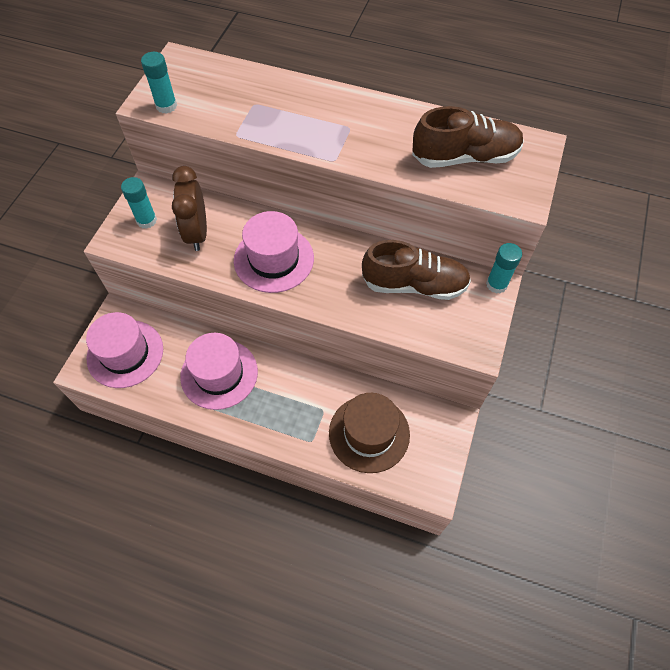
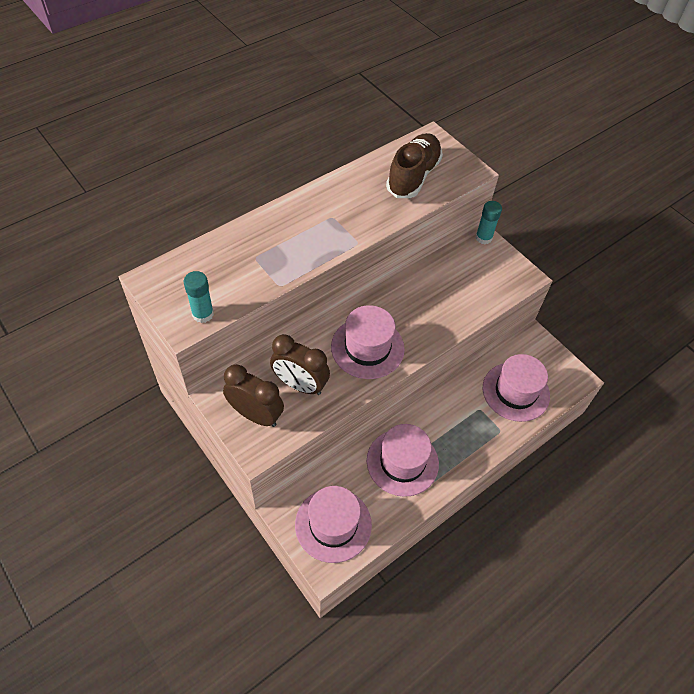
camera: 60 degrees left, 5 degrees down
(146, 220) = (256, 415): turquoise glue stick -> brown clock
(369, 433) = (515, 391): brown hat -> pink hat
(414, 285) = (452, 279): brown shoe -> none

